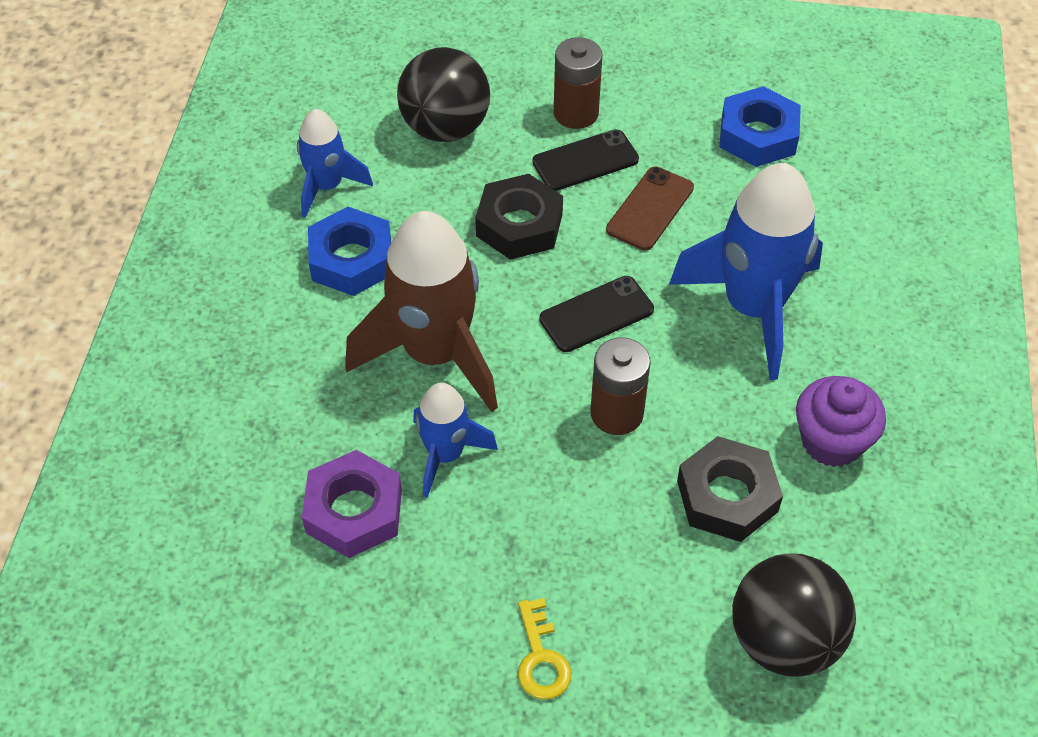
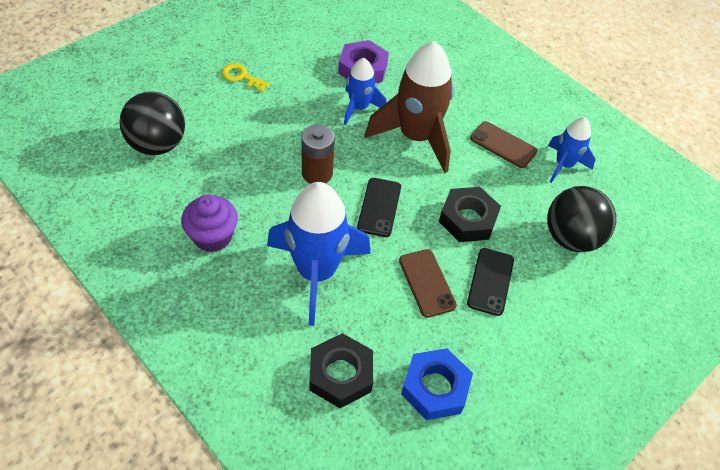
camera: 125 degrees right, 0 degrees up
(352, 259) = (503, 145): blue nut -> brown phone
(576, 113) = (535, 306): brown battery -> none
(727, 496) = (234, 177): black nut -> black nut (340, 374)

